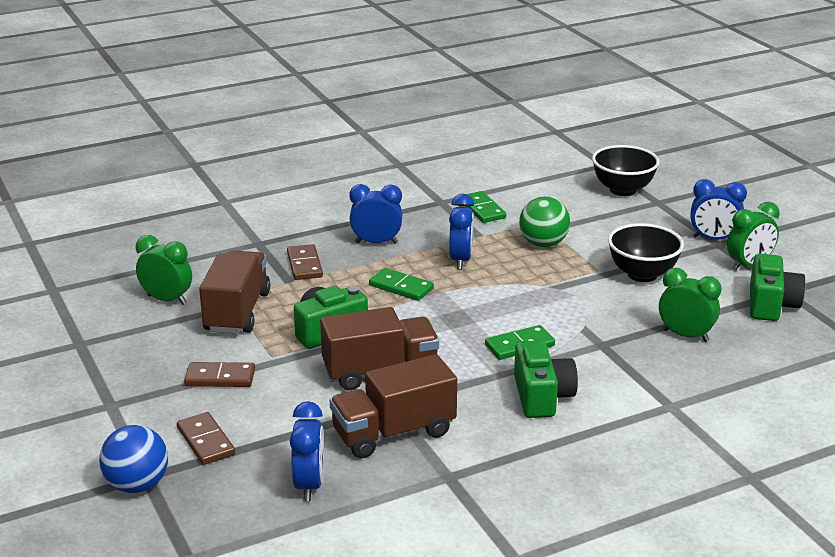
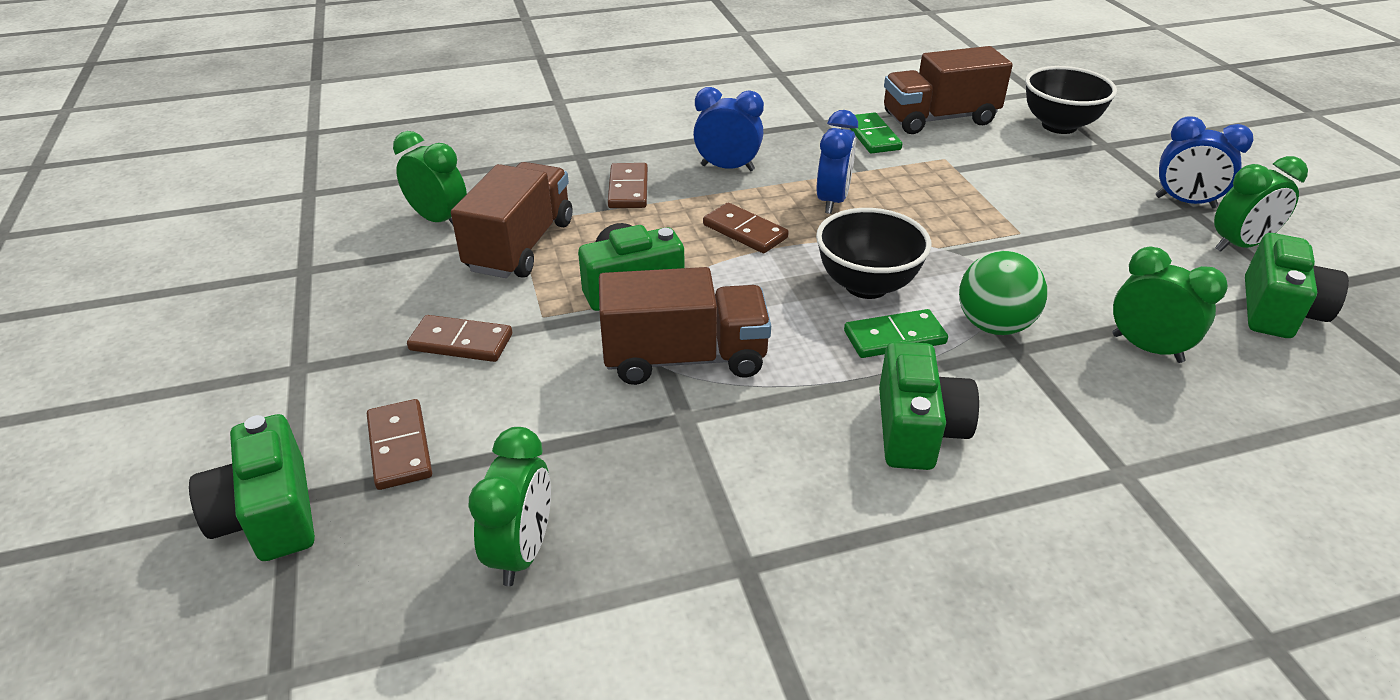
camera: 10 degrees right, 10 degrees up
(137, 485) = (269, 514): blue ball -> green camera
(309, 485) = (522, 551): blue clock -> green clock
(394, 433) = (678, 468): brown truck -> brown truck (939, 119)
(401, 287) = (745, 231): green domino -> brown domino
(543, 244) = (946, 188): green ball -> green ball (993, 325)
(642, 274) = (1082, 245): black bowl -> black bowl (866, 285)

